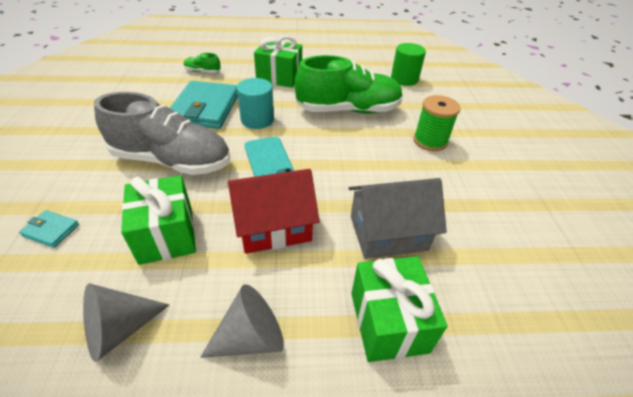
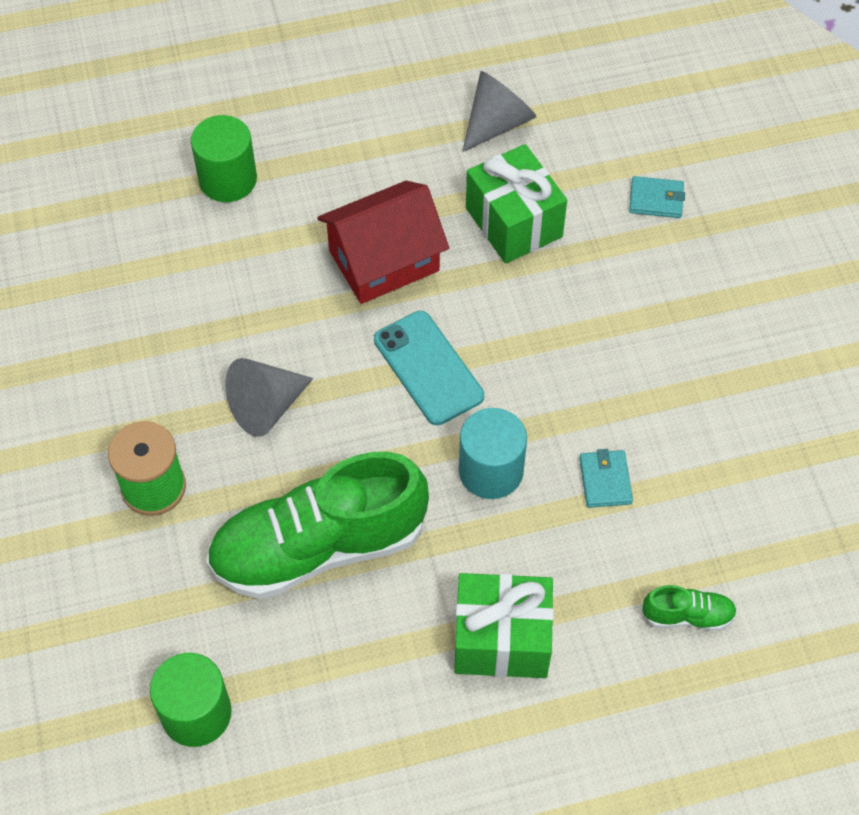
camera: 170 degrees right, 15 degrees up
(172, 161) = (583, 338): grey shoe -> none
(205, 108) = (605, 480): turquoise wallet -> turquoise wallet, size x0.43
(251, 337) = (366, 141): grey cone -> grey cone (266, 407)
(388, 233) = (230, 282): grey house -> none
(388, 321) = (228, 179): green gift -> green cylinder

